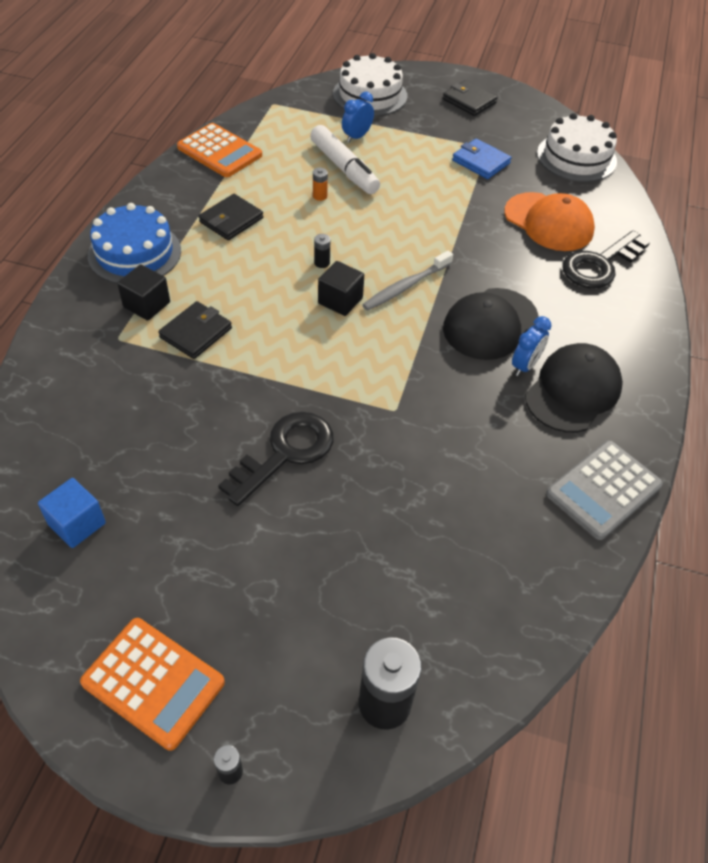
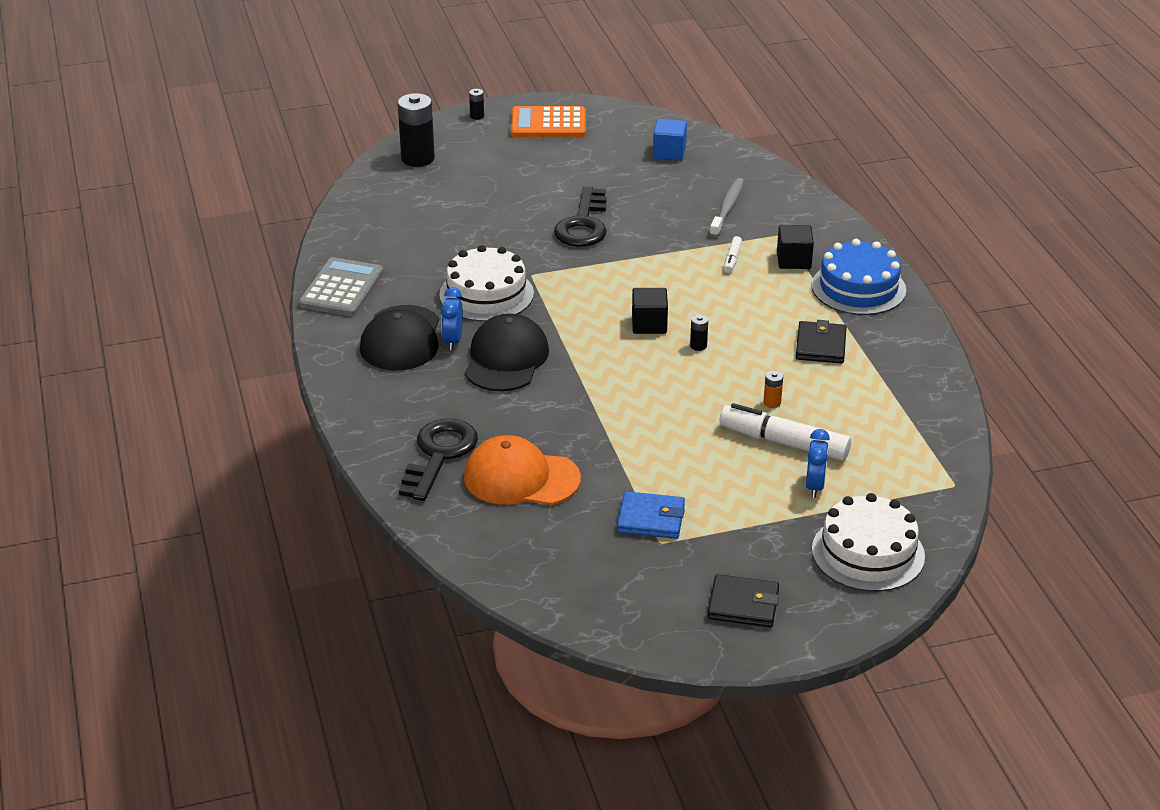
camera: 150 degrees right, 15 degrees down
(196, 333) = (732, 259): black wallet -> white marker
(219, 151) = (925, 403): orange calculator -> none
(405, 286) = (606, 358): grey toothbrush -> grey toothbrush (727, 208)
(576, 157) = (546, 579): white cake -> white cake (486, 294)

